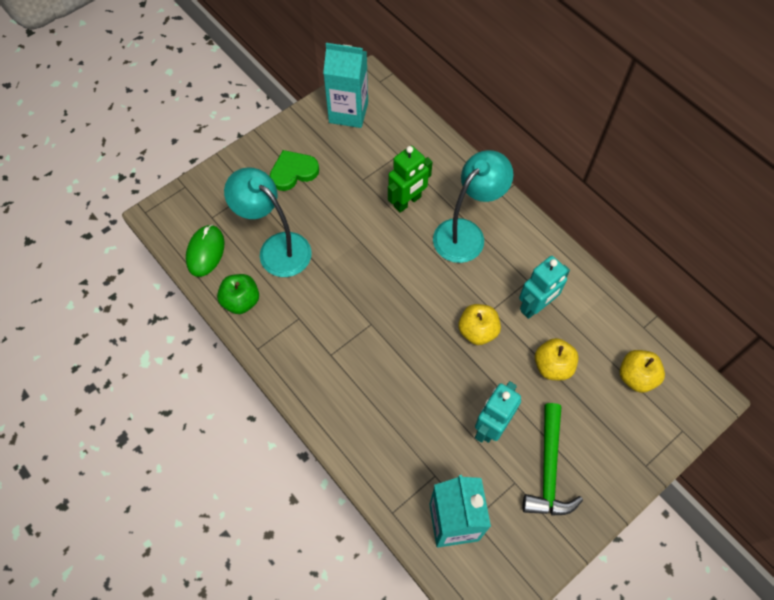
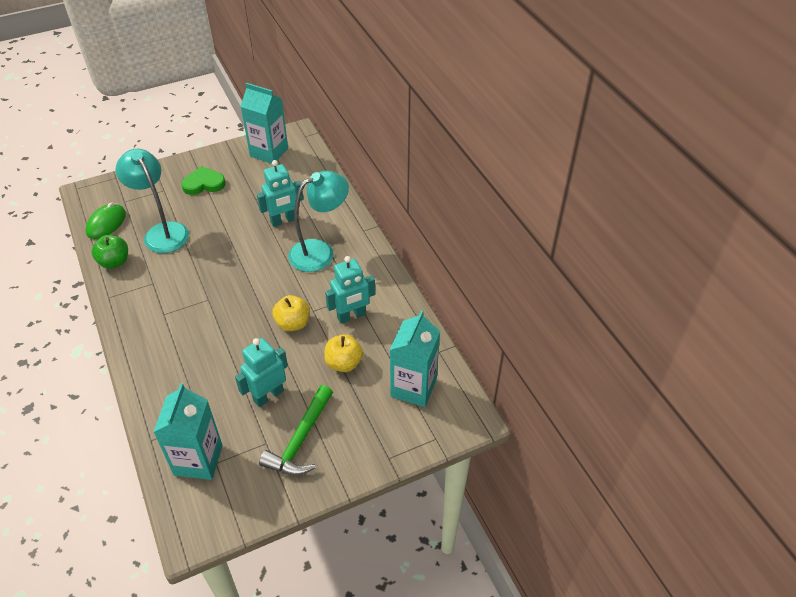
camera: 15 degrees right, 15 degrees down
(407, 202) = (283, 221): green robot -> turquoise robot
(636, 377) = (413, 387): yellow apple -> turquoise carton

